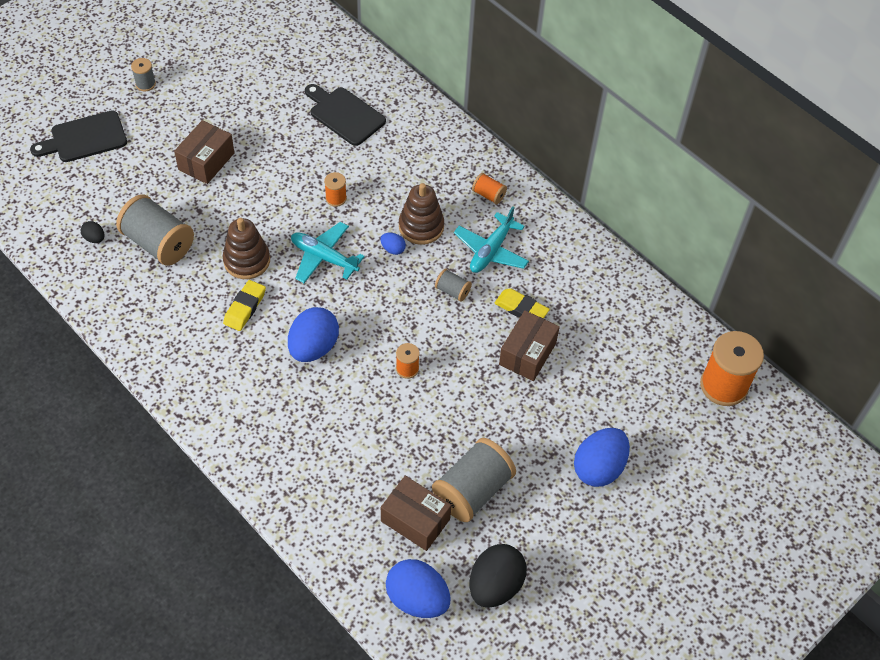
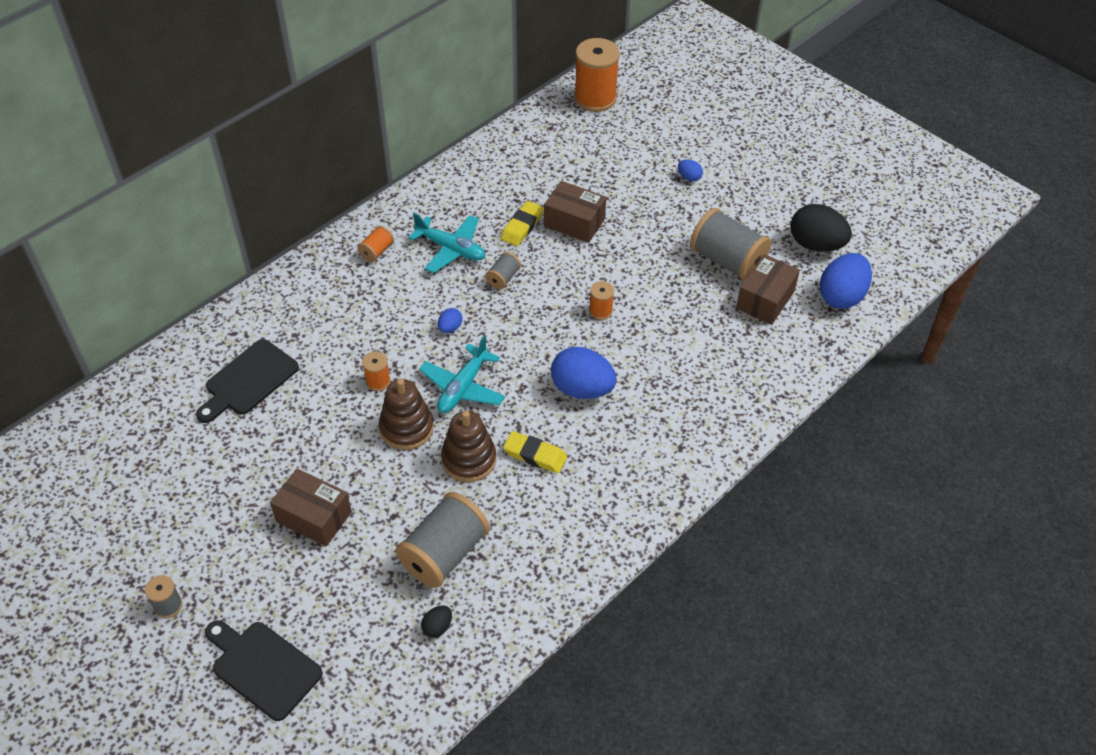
camera: 90 degrees left, 5 degrees down
(85, 138) = (263, 668): black cutting board -> black cutting board turned 150 degrees clockwise
(421, 226) = (419, 305): brown stacking toy -> brown stacking toy (406, 428)
(599, 467) = (689, 177): blue egg -> blue egg, size x0.46

